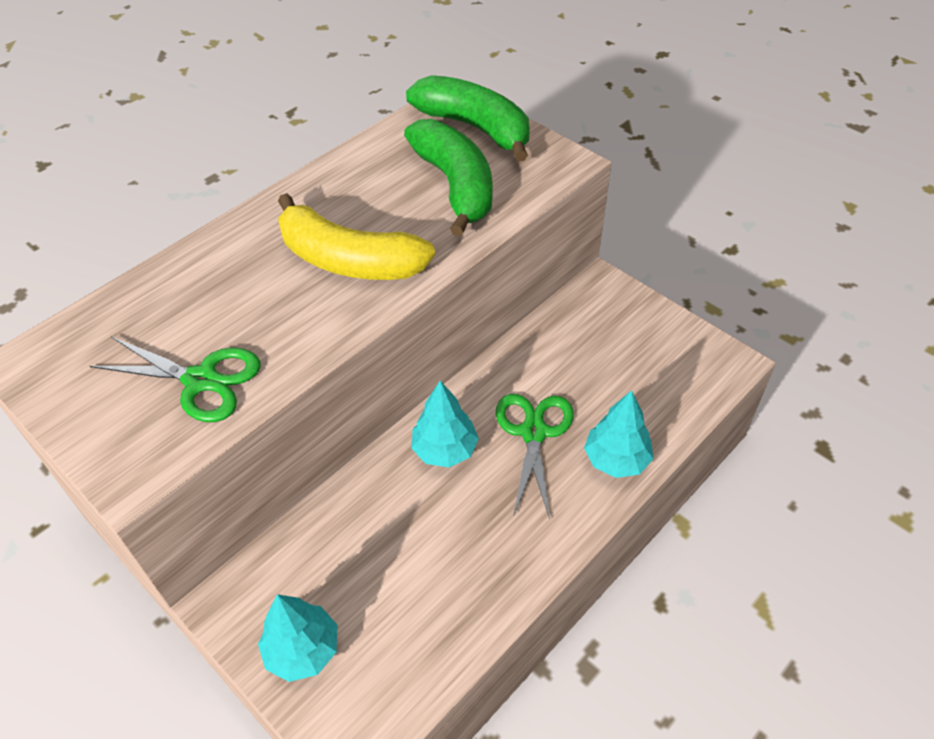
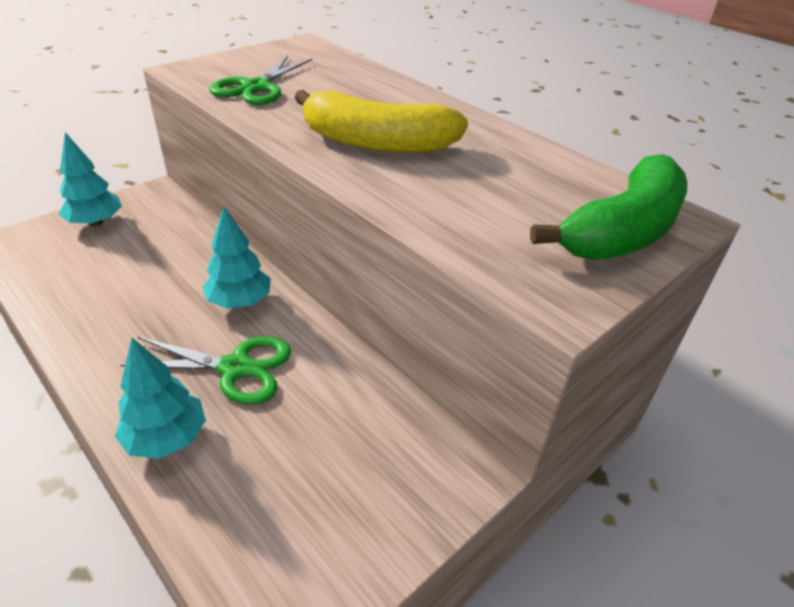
camera: 90 degrees right, 10 degrees down
(348, 260) = (376, 143): yellow banana -> yellow banana turned 105 degrees counterclockwise
(455, 186) = (496, 207): green banana -> none

